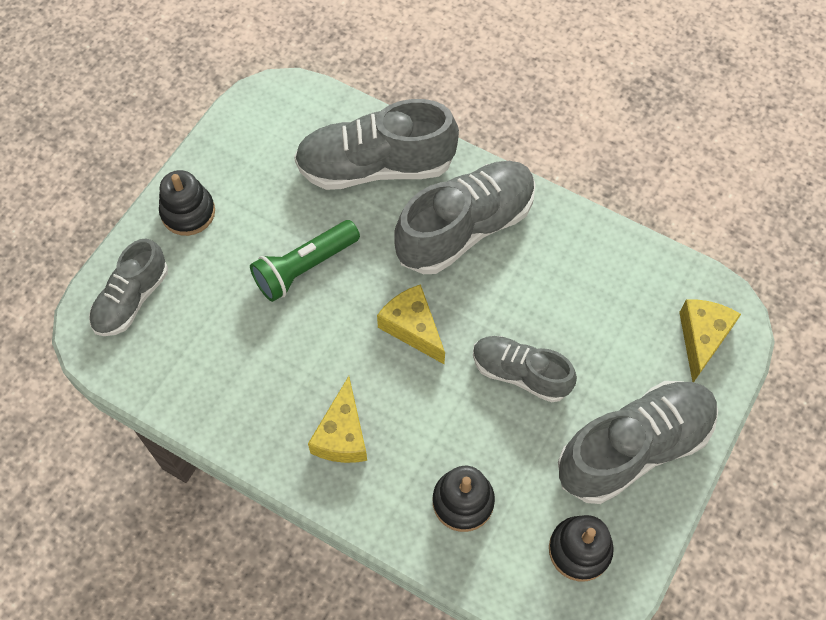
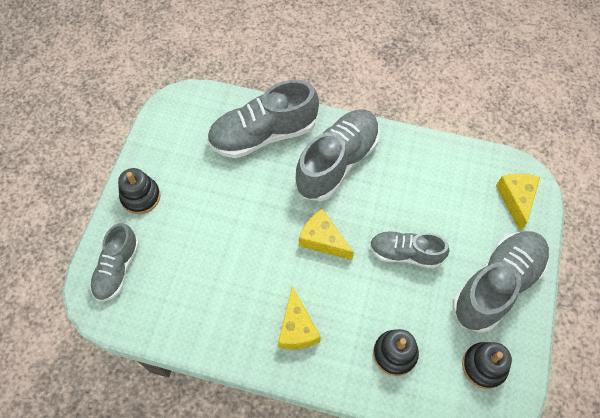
camera: 15 degrees left, 0 degrees up
(305, 267) = (235, 216): green flashlight -> none

